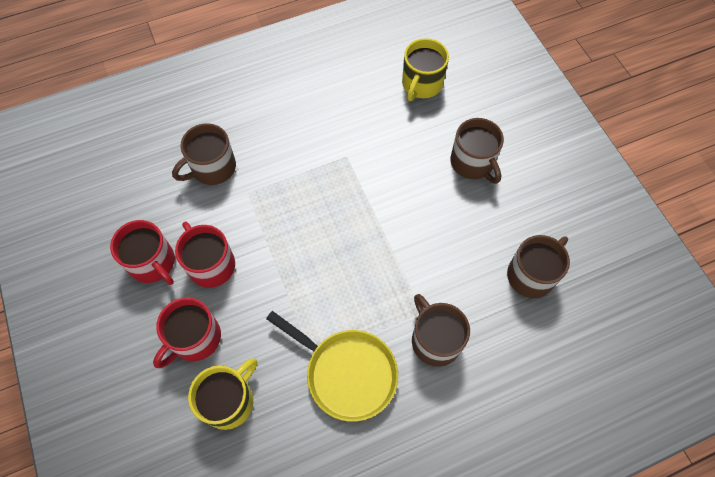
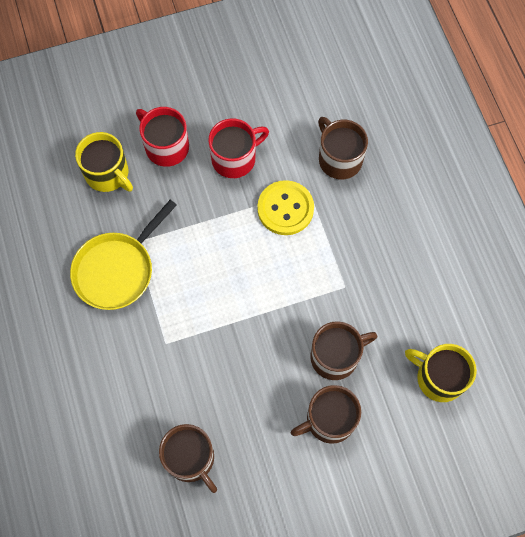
camera: 95 degrees right, 5 degrees up
(152, 263) = (242, 110): red mug -> none
(268, 212) = (285, 209): none -> yellow button
(435, 340) = (136, 351): brown mug -> brown mug (335, 356)

